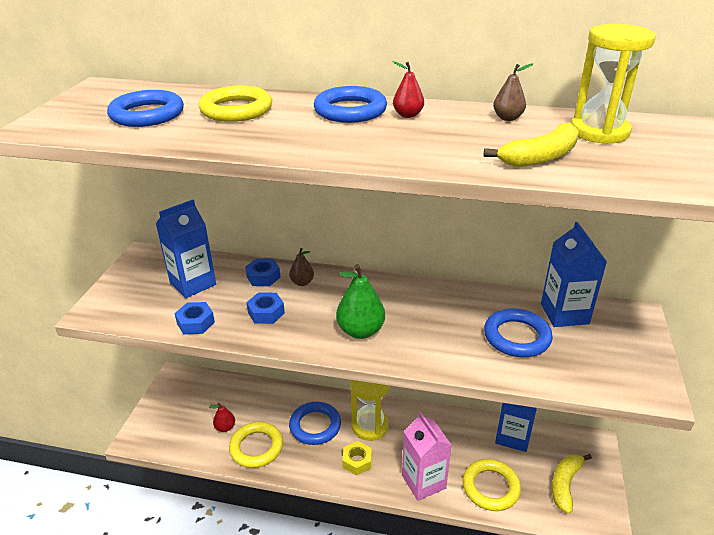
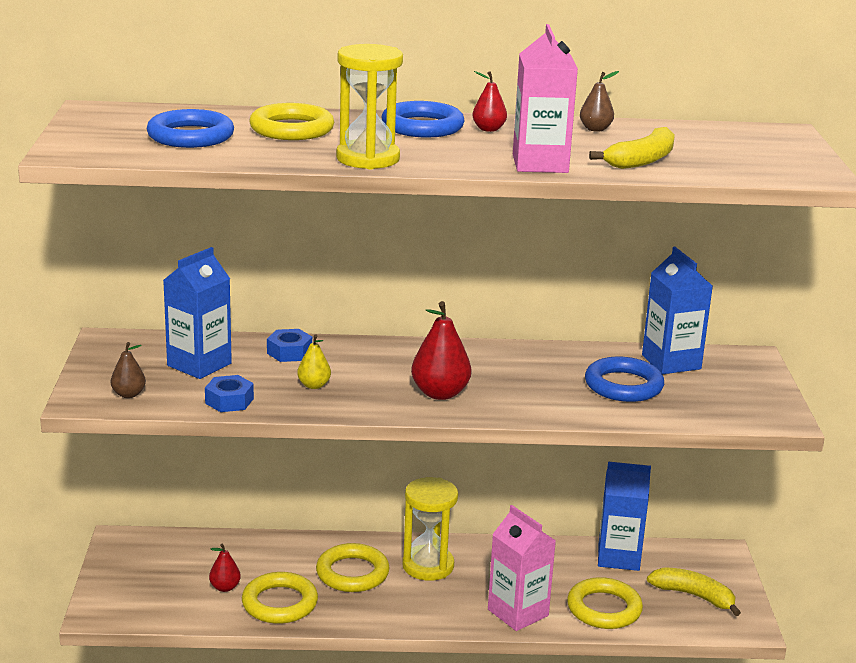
camera: 15 degrees left, 10 degrees down
(266, 313) = (314, 385): blue nut -> yellow pear
(302, 282) = (343, 354): brown pear -> brown pear (128, 394)
(315, 426) = (352, 573): blue ring -> yellow ring
(357, 461) = (424, 602): yellow nut -> none
(360, 331) = (440, 393): green pear -> red pear
(435, 157) = (540, 164): none -> pink carton
(565, 484) = (694, 596): yellow banana -> yellow banana turned 105 degrees clockwise
(599, 132) = (691, 139): yellow hourglass -> yellow hourglass (368, 159)

